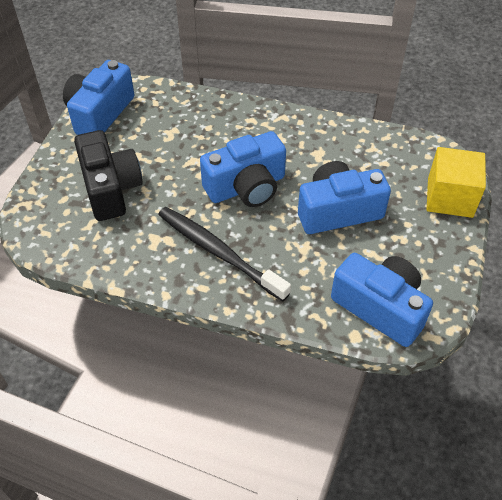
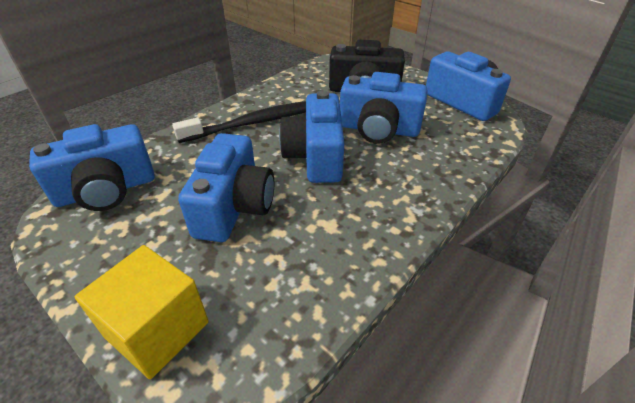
camera: 115 degrees right, 10 degrees down
(181, 159) = (378, 129): none -> blue camera

